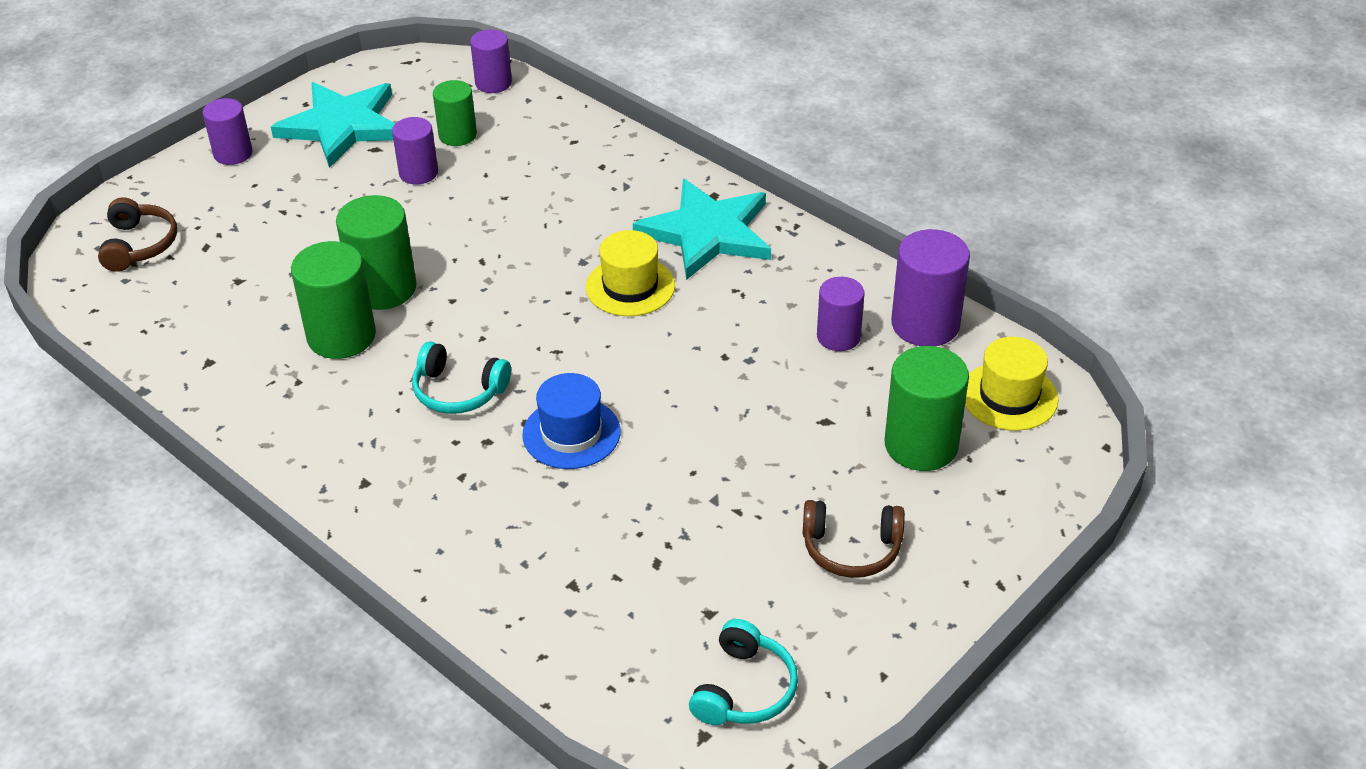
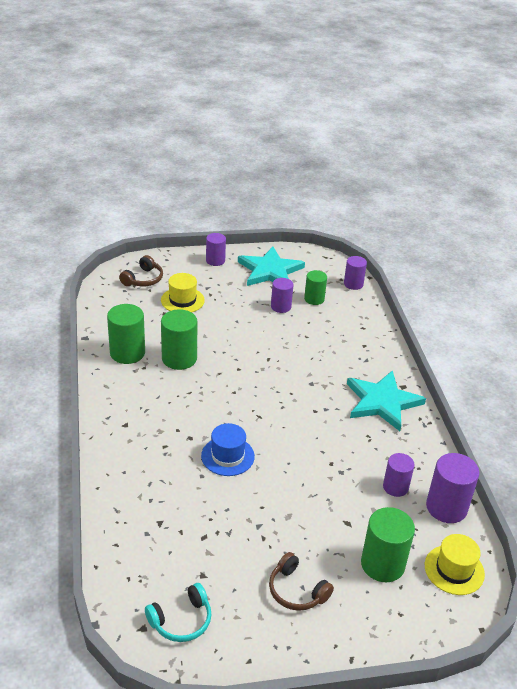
camera: 35 degrees right, 5 degrees down
(383, 288) = (216, 348): green cylinder -> green cylinder (127, 353)
(458, 391) = (201, 409): turquoise headphones -> none
(630, 286) = (321, 406): yellow hat -> yellow hat (182, 300)

